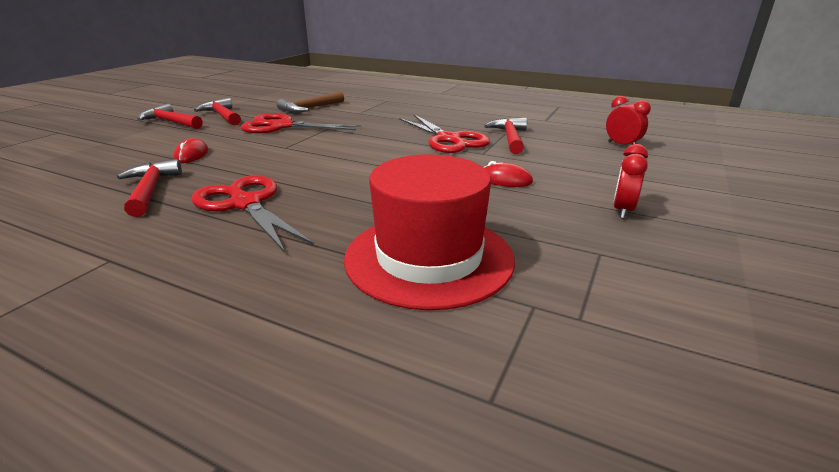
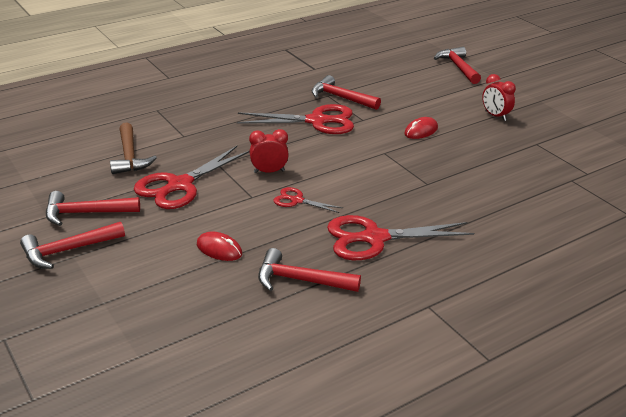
camera: 60 degrees left, 5 degrees up
(293, 161) = (297, 200): none -> red scissors
(429, 258) = (508, 191): red hat -> none
(622, 145) = (399, 69): red clock -> red clock (269, 171)
(698, 167) = (458, 67): none -> red hammer

